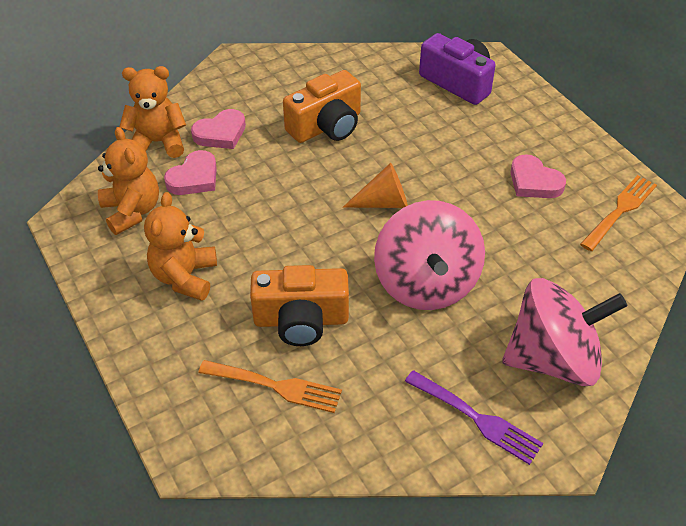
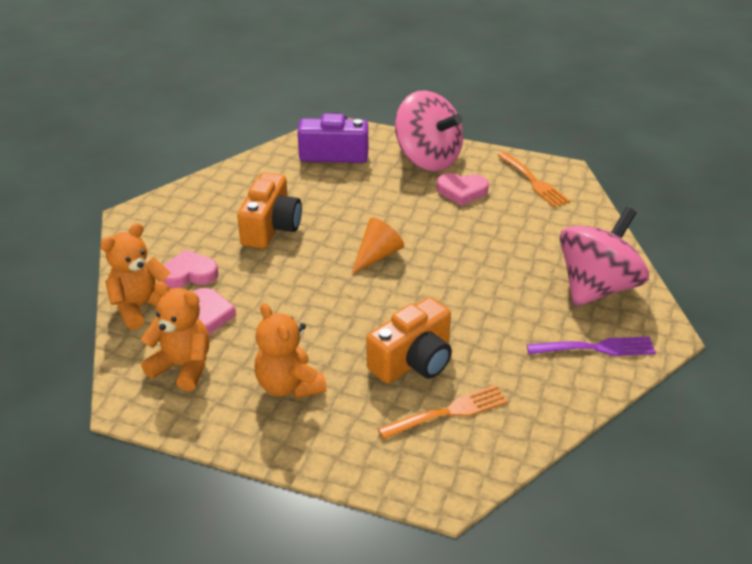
camera: 40 degrees left, 10 degrees down
(221, 133) = (189, 274): pink heart -> pink heart turned 120 degrees counterclockwise
(426, 283) = (468, 289): pink spinning top -> pink spinning top (427, 159)
(620, 210) = (533, 182): orange fork -> orange fork turned 150 degrees clockwise

